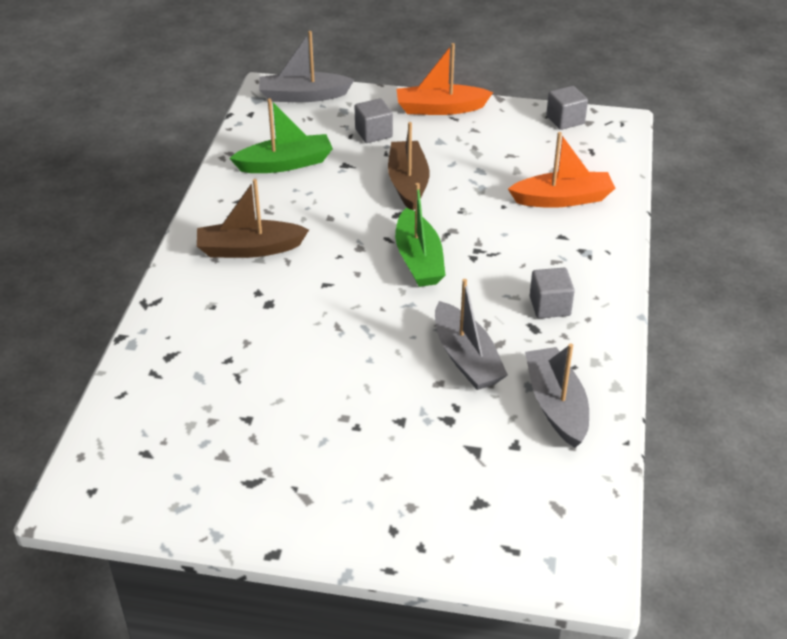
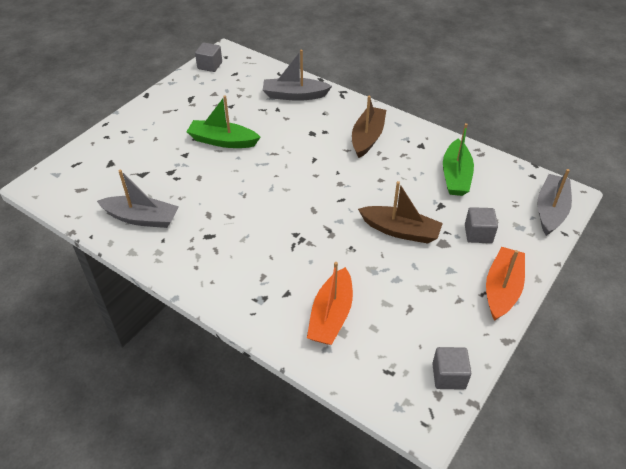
camera: 115 degrees right, 5 degrees up
(419, 260) = (310, 206): green boat -> green boat (222, 141)
(466, 358) = (207, 195): grey boat -> grey boat (294, 95)
(550, 306) = (221, 252): grey cube -> grey cube (210, 65)

